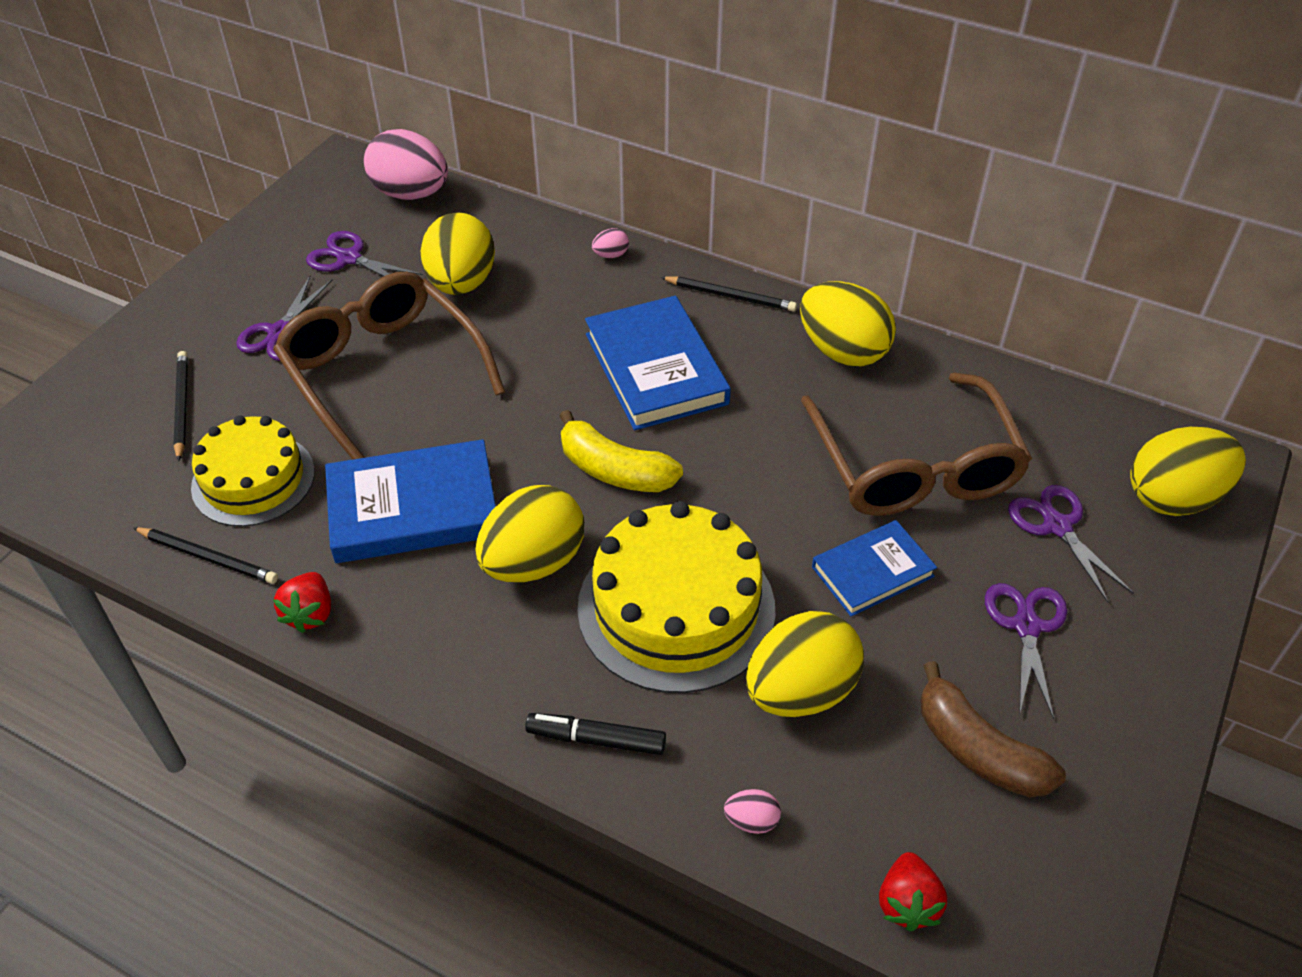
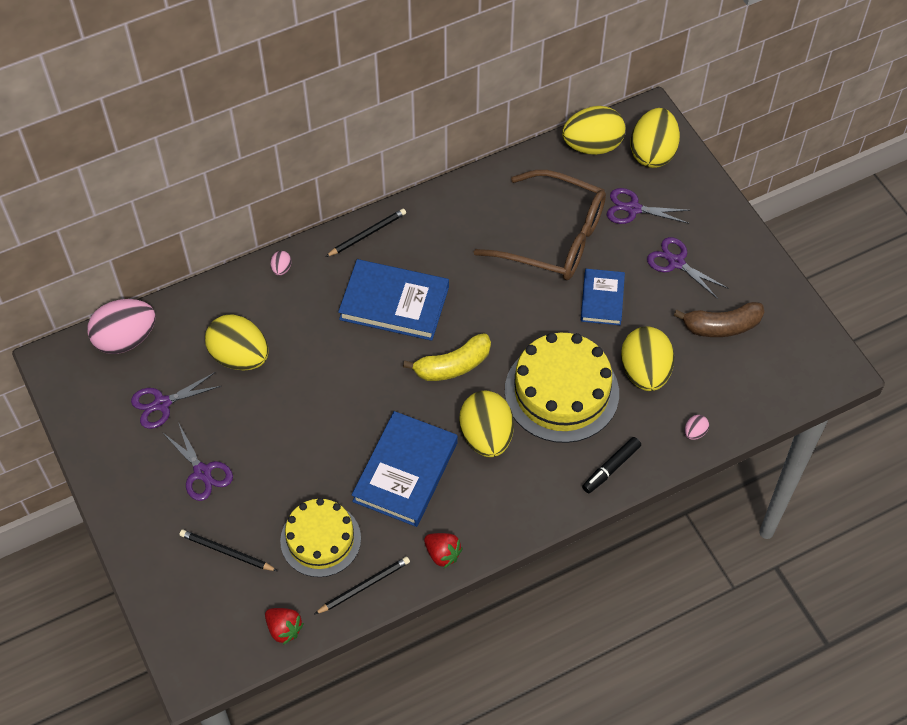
camera: 55 degrees left, 10 degrees up
(383, 373) = (285, 435): brown glasses -> none
(842, 351) = (452, 212): yellow egg -> yellow egg (592, 146)
(907, 903) = (770, 401): red strawberry -> red strawberry (284, 629)

